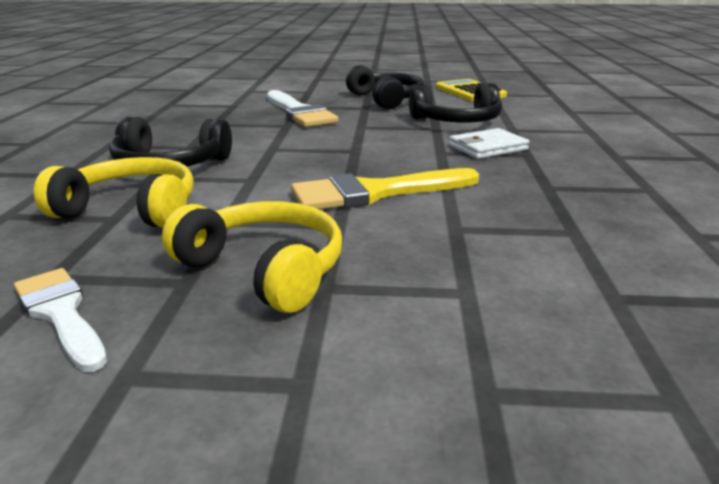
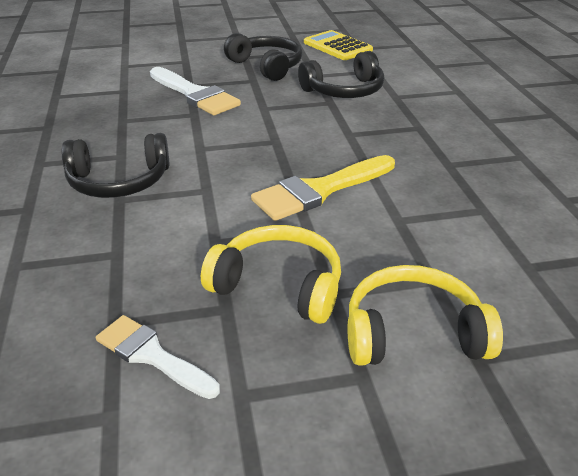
camera: 15 degrees left, 10 degrees up
(131, 210) = (125, 242): yellow headphones -> yellow headphones (413, 333)
(487, 148) = (384, 123): white wallet -> none

